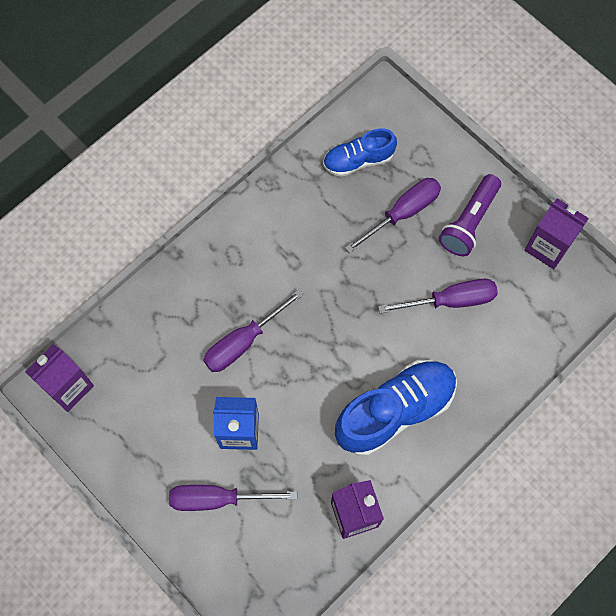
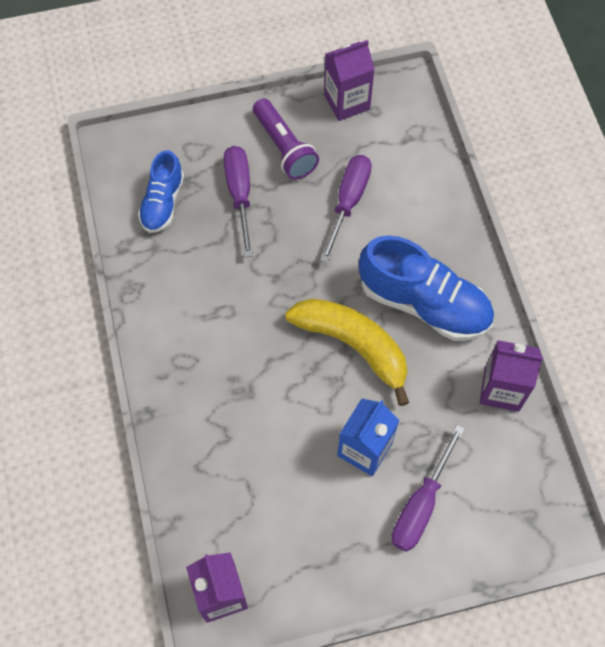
camera: 60 degrees left, 5 degrees down
(243, 342) = (278, 399): purple screwdriver -> none
(323, 375) = (353, 345): none -> yellow banana
(395, 411) = (424, 303): blue shoe -> blue shoe turned 120 degrees clockwise

